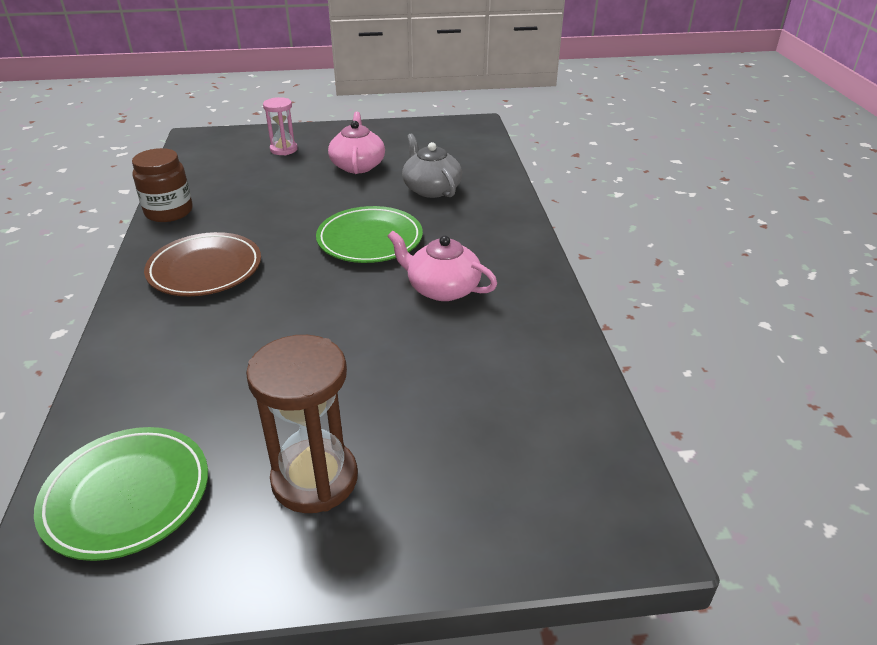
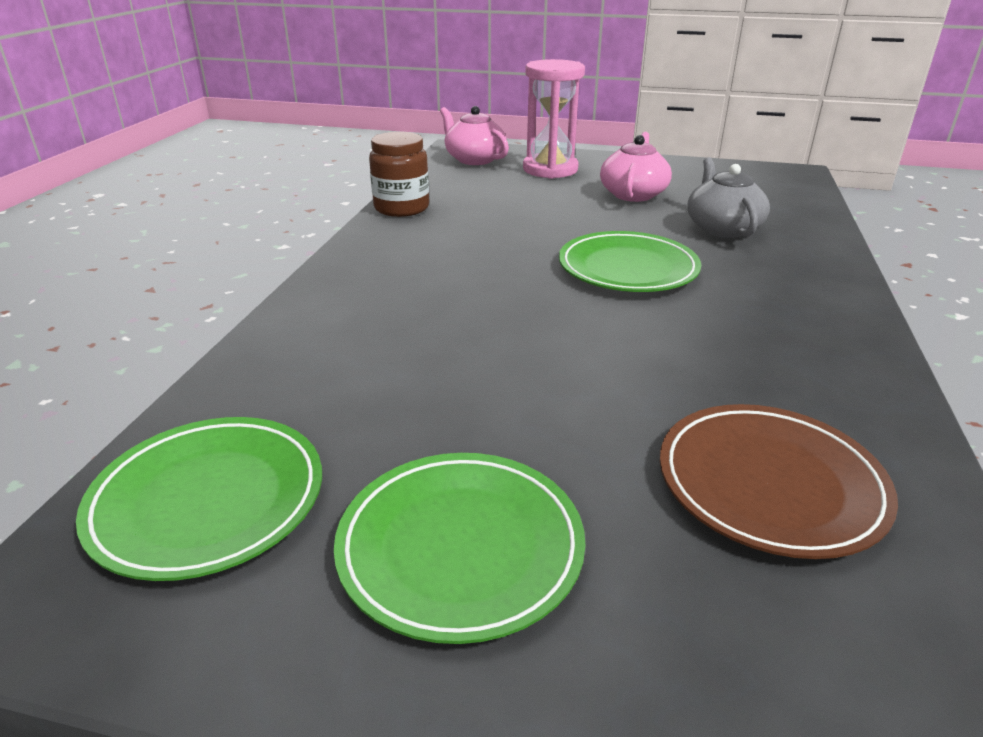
camera: 20 degrees right, 5 degrees down
(205, 269) = (417, 267): brown plate -> brown plate (770, 484)
(284, 149) = (550, 169): pink hourglass -> pink hourglass, size x1.71
(315, 479) = (460, 547): brown hourglass -> green plate
(442, 288) = (714, 338): pink teapot -> pink teapot (474, 159)

